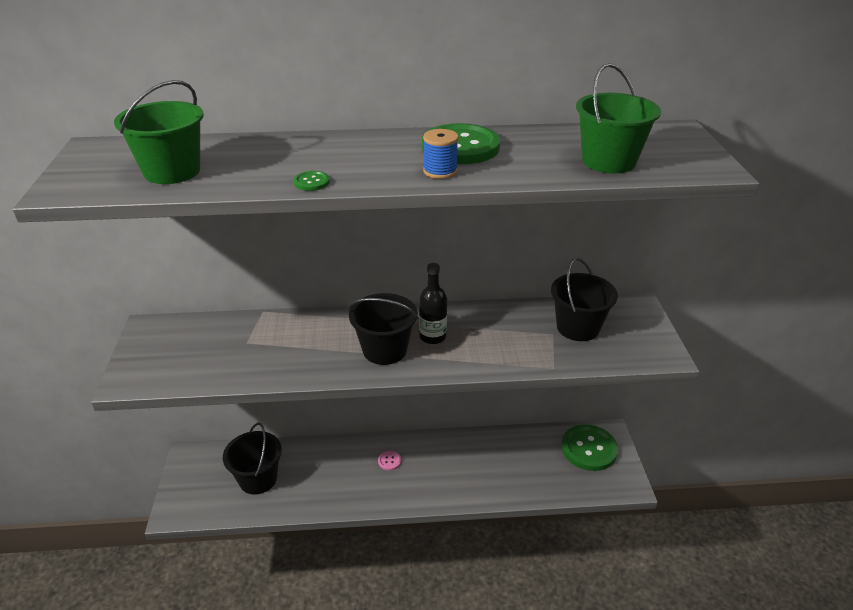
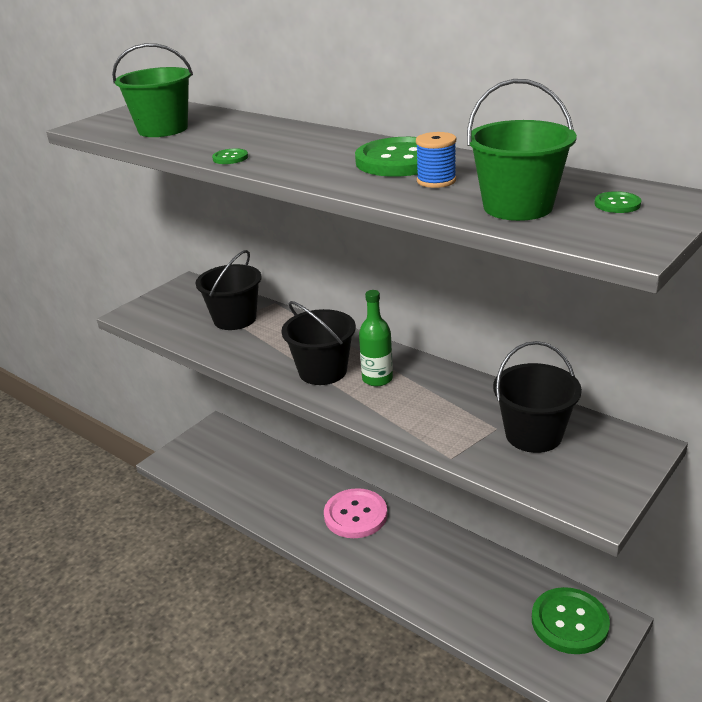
camera: 45 degrees right, 5 degrees down
(258, 479) = (242, 470): black bucket -> black bucket (235, 319)
(389, 461) = (355, 515): pink button -> pink button, size x2.40
(432, 337) = (377, 379): black bottle -> green bottle
(440, 171) = (339, 174): blue spool -> blue spool (436, 181)
(656, 142) = (617, 204): none -> green button

